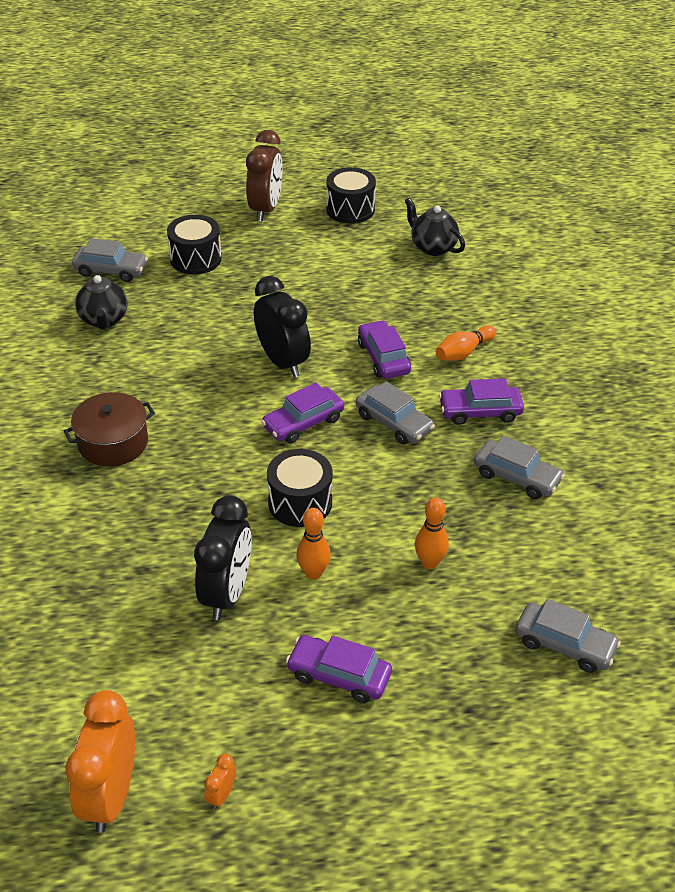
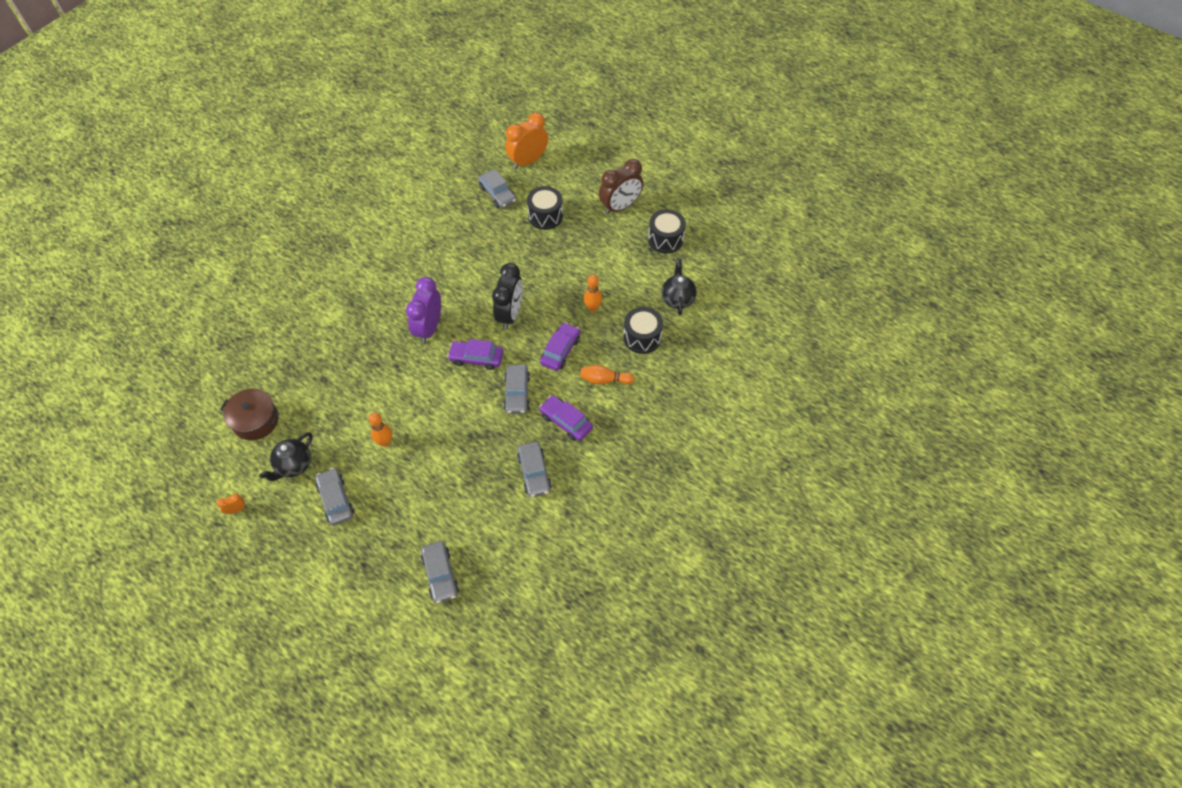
camera: 45 degrees right, 15 degrees up
(104, 320) = (460, 224): black teapot -> black teapot (294, 465)
(111, 795) = (203, 472): orange clock -> orange clock (528, 161)
(113, 442) = (385, 301): brown pot -> brown pot (255, 420)
(206, 432) = (429, 328): none -> purple clock
(227, 593) = (341, 420): black clock -> none
(300, 502) = (423, 401): black drum -> black drum (642, 337)
(339, 675) = (336, 500): purple car -> grey car
(429, 563) = (437, 481): orange bowling pin -> orange bowling pin (592, 308)

